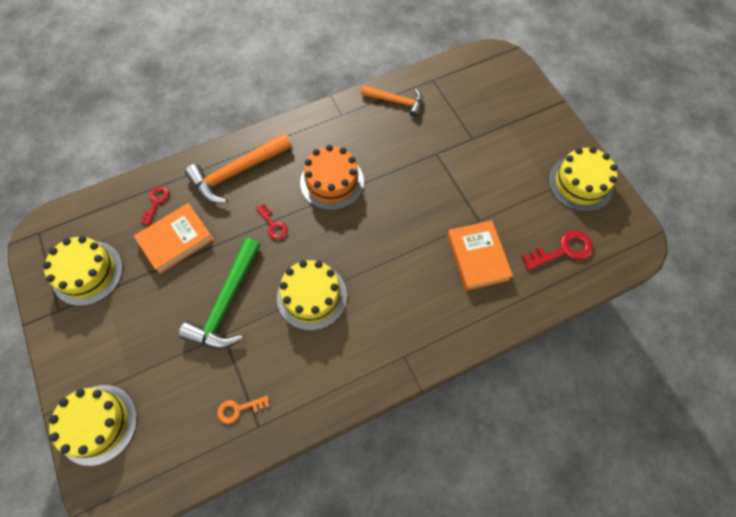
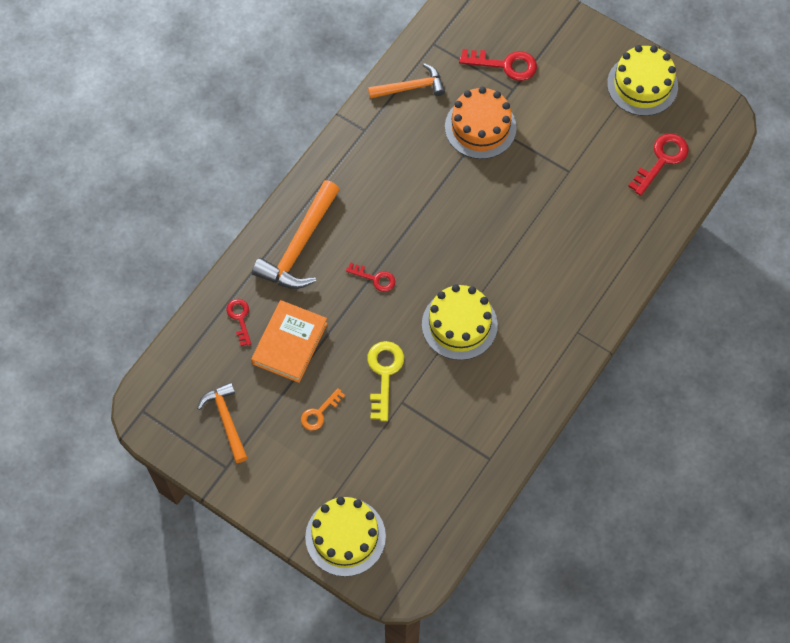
camera: 30 degrees left, 0 degrees up
(87, 273) = (226, 420): yellow cake -> orange hammer
(226, 303) = (384, 374): green hammer -> yellow key
(239, 409) = (462, 455): orange key -> orange key (319, 413)
(332, 182) = (403, 206): orange cake -> orange cake (480, 127)
(477, 118) = (505, 65): none -> red key
(477, 257) = (588, 207): orange book -> none

